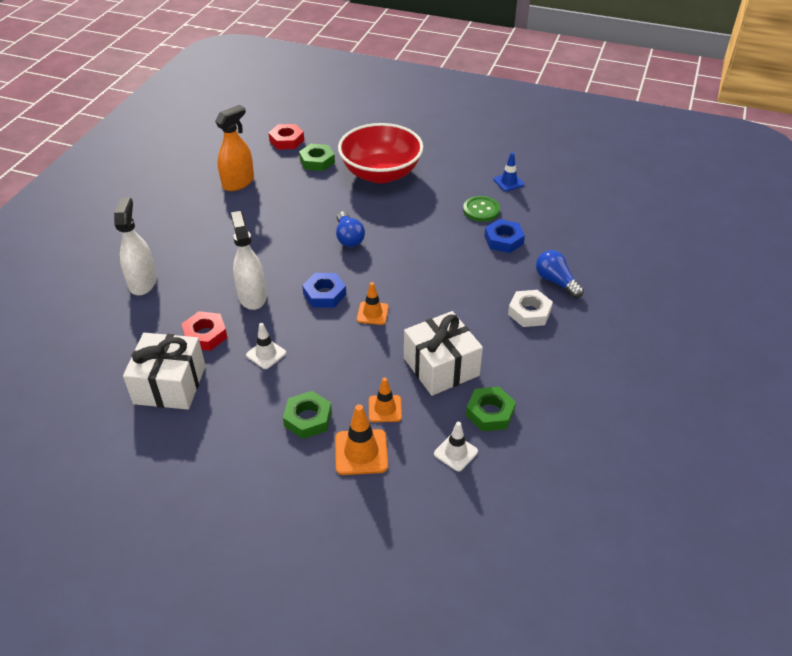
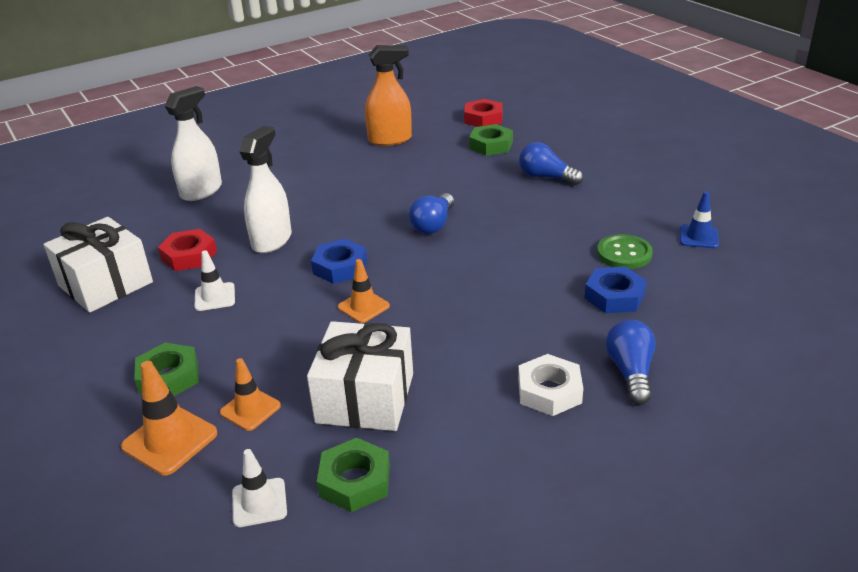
camera: 40 degrees right, 10 degrees down
(381, 173) = (546, 177): red bowl -> blue light bulb

